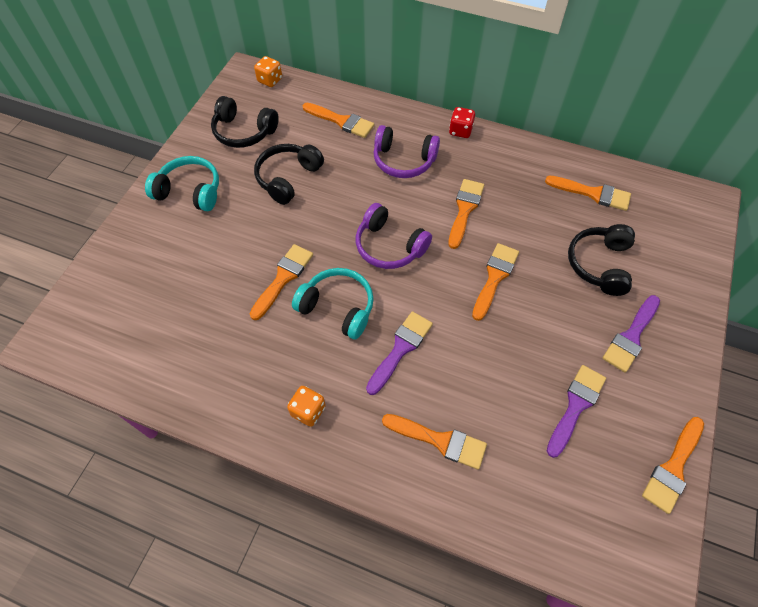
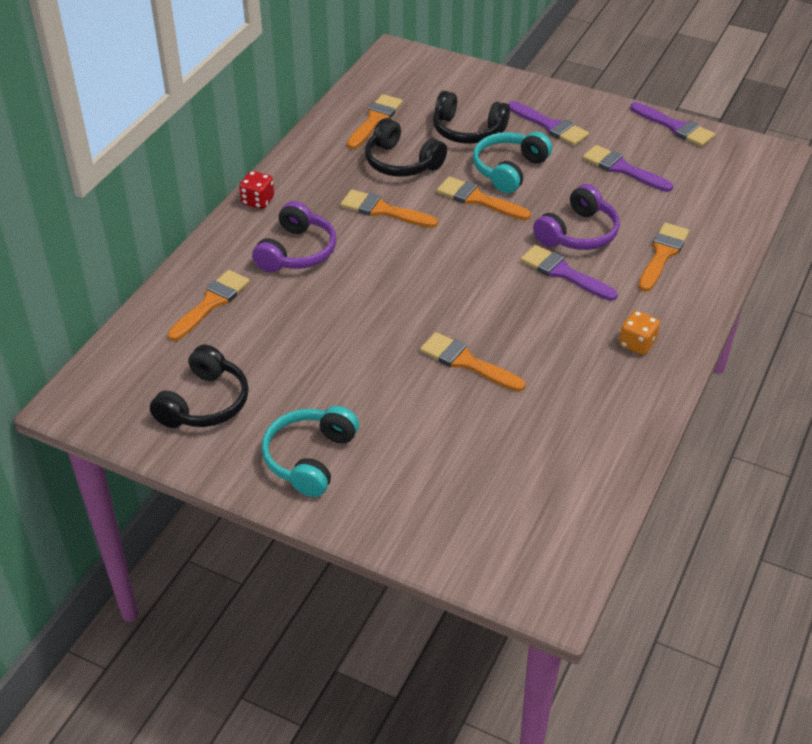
camera: 85 degrees left, 15 degrees down
(270, 80) = (101, 375): orange dice -> none
(288, 178) = (305, 357): black headphones -> black headphones (401, 163)
(338, 307) = (510, 317): turquoise headphones -> turquoise headphones (509, 169)
(389, 246) = (428, 272): purple headphones -> purple headphones (578, 233)
(673, 468) = (675, 127): orange brush -> purple brush

